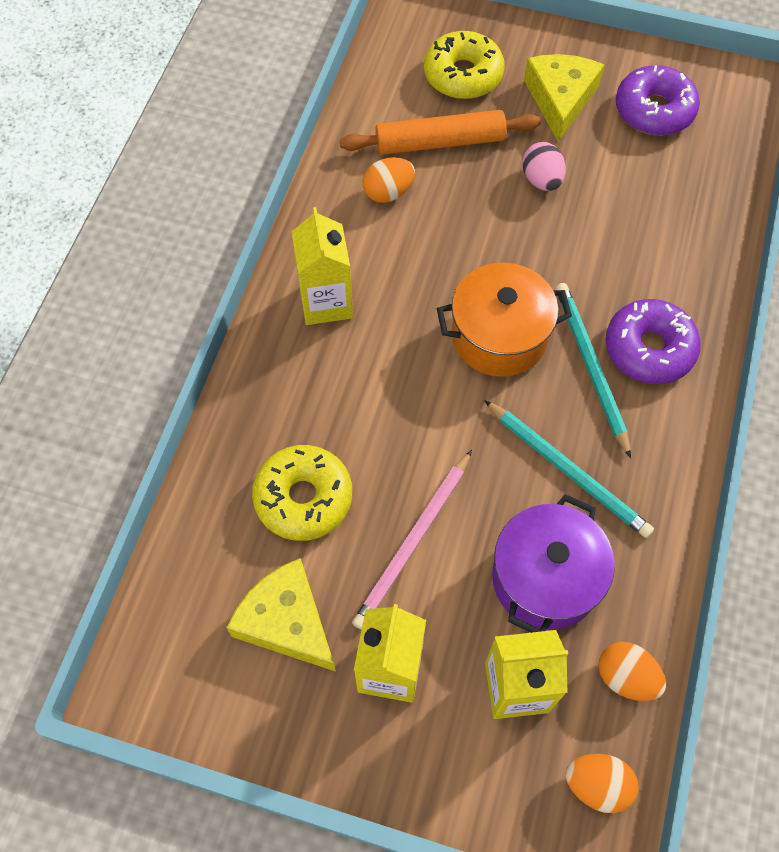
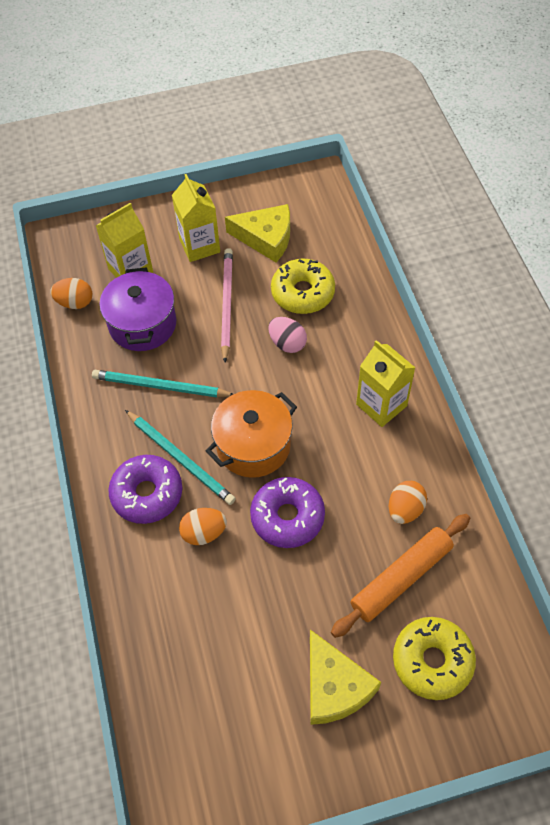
camera: 150 degrees right, 5 degrees down
(541, 180) = (300, 590): pink egg -> pink egg (287, 343)
(597, 785) = (69, 253): orange egg -> orange egg (204, 533)
(654, 110) = (247, 726): purple donut -> purple donut (287, 517)

